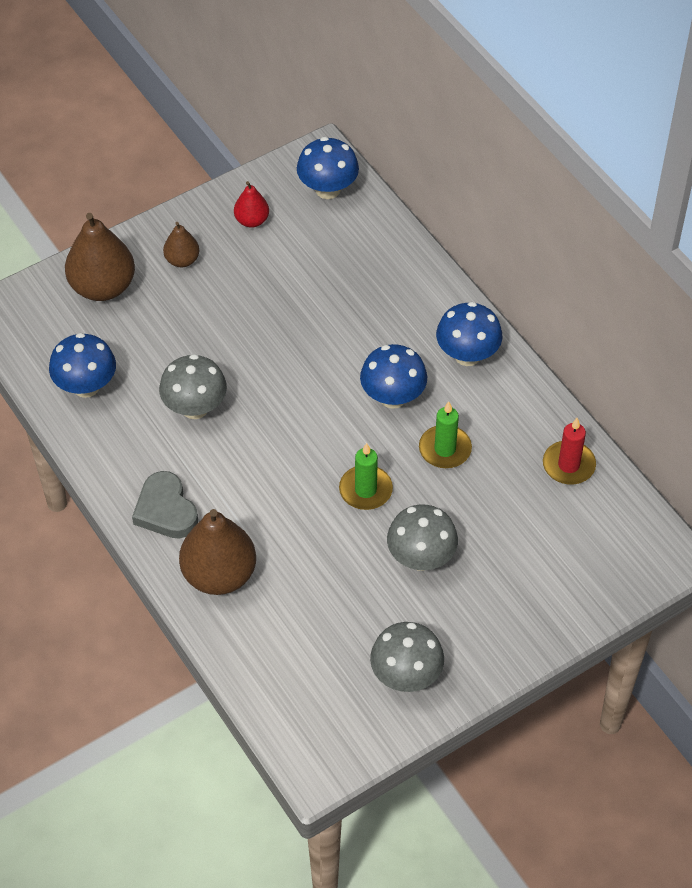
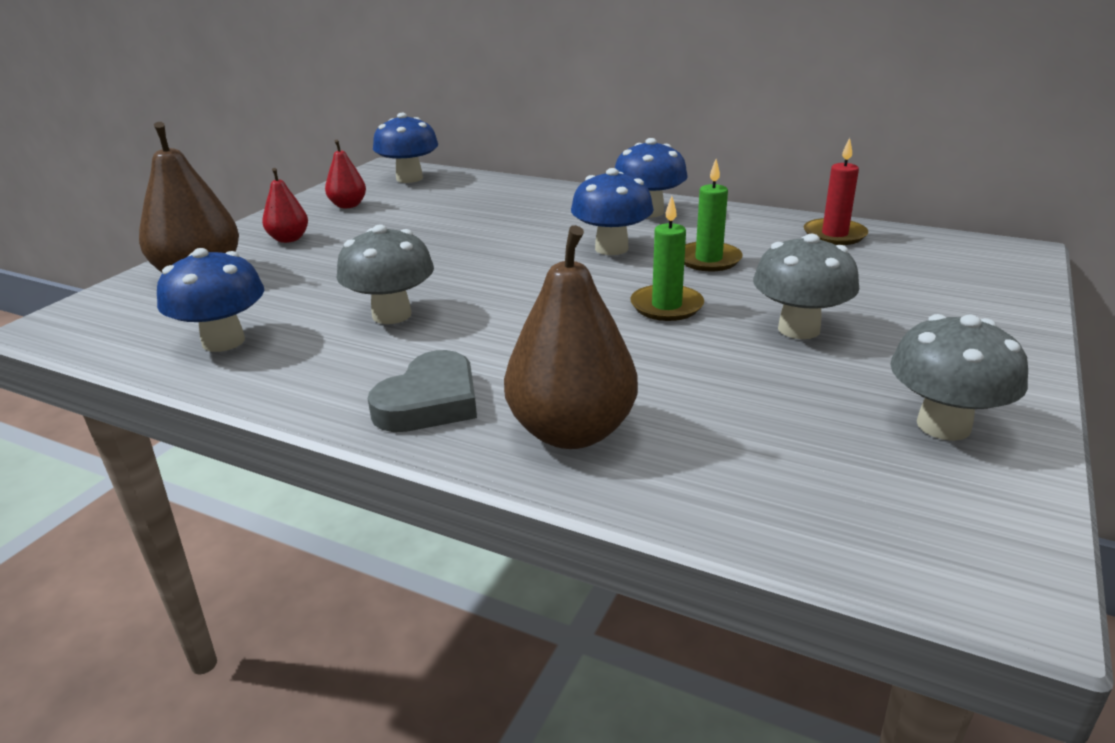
camera: 30 degrees left, 25 degrees down
(166, 510) = (430, 402): grey heart -> grey heart turned 90 degrees counterclockwise
(182, 260) = (289, 239): brown pear -> red pear

